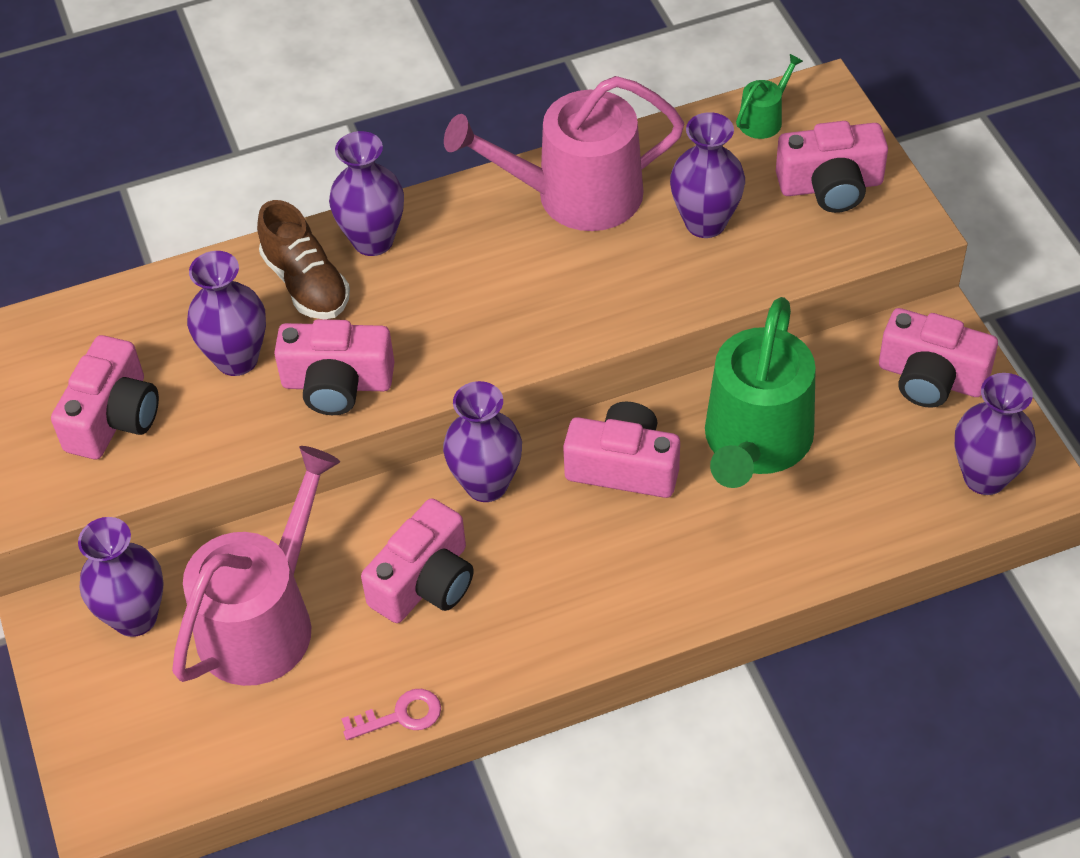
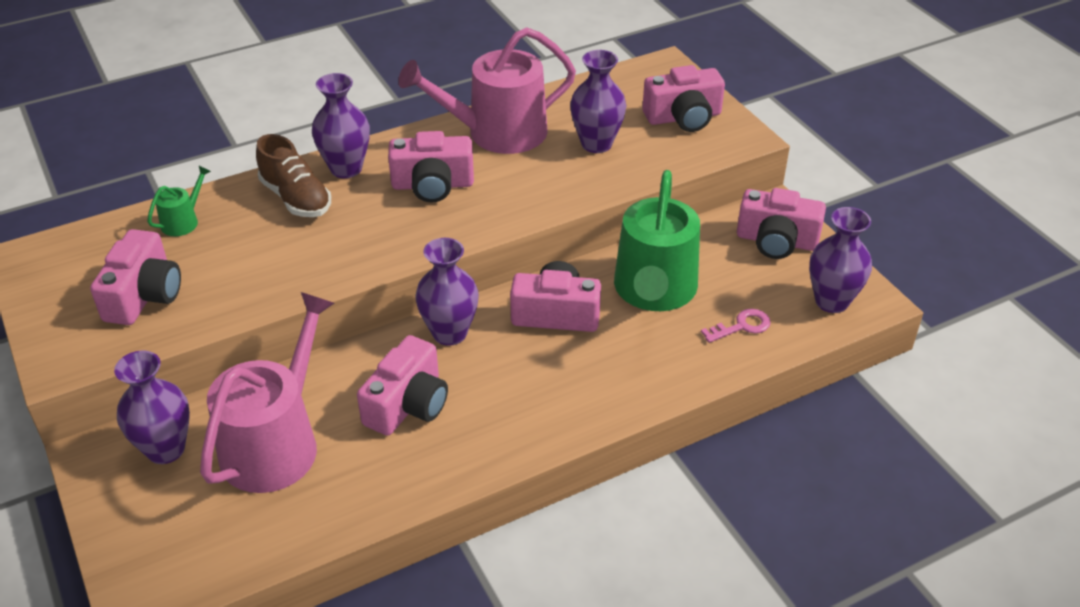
camera: 10 degrees left, 10 degrees down
(237, 359) = (244, 250): purple vase -> none
(337, 384) = (326, 261): pink camera -> pink camera (433, 185)
(401, 716) = (398, 504): pink key -> pink key (742, 326)
(763, 119) = (627, 82): green watering can -> green watering can (183, 221)

